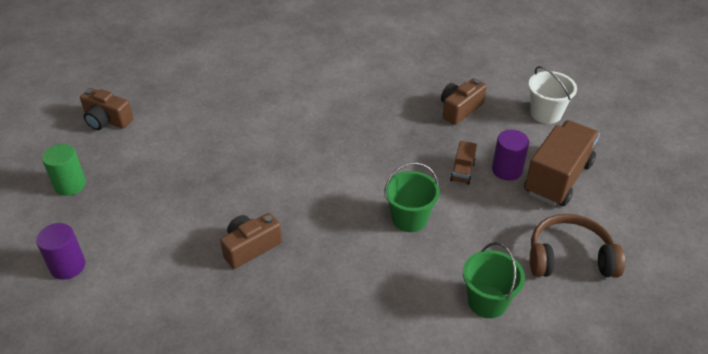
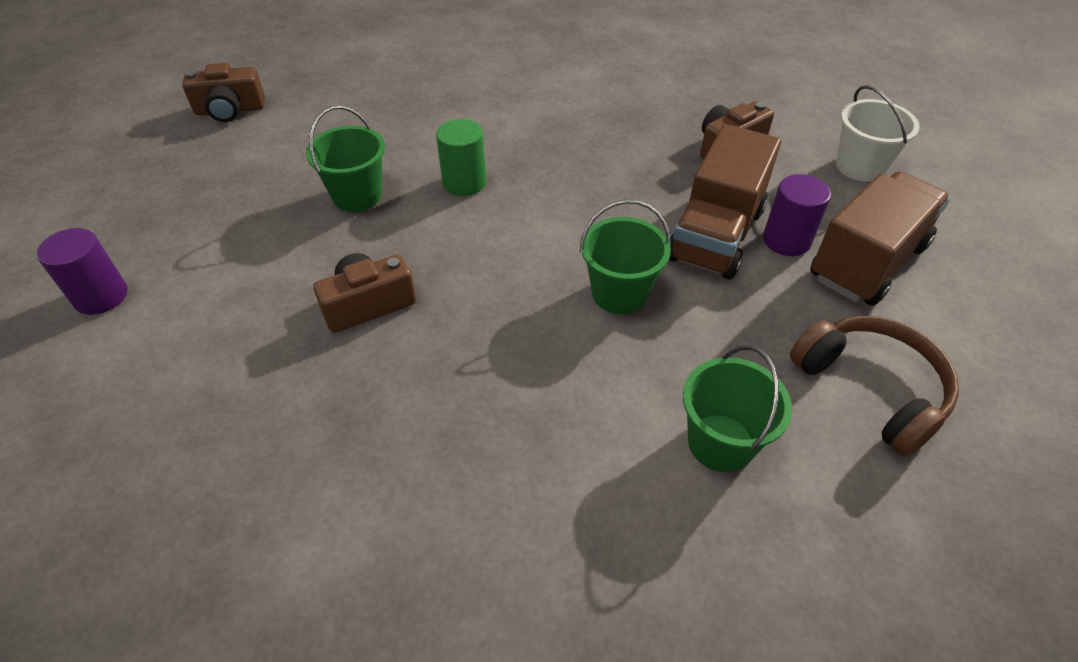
camera: 10 degrees right, 5 degrees up
(70, 185) = (149, 186): green cylinder -> green cylinder (464, 182)
(107, 120) = (230, 110): brown camera -> brown camera turned 45 degrees counterclockwise
(220, 173) = (357, 195): none -> green bucket
(462, 172) = (716, 235): brown truck -> brown truck, size x2.23
(569, 257) = (872, 389): brown headphones -> brown headphones turned 45 degrees clockwise

